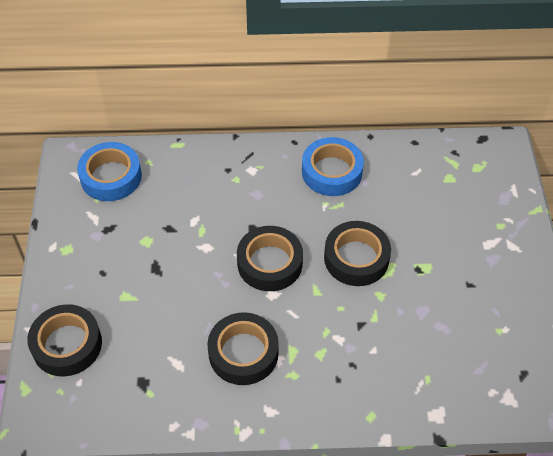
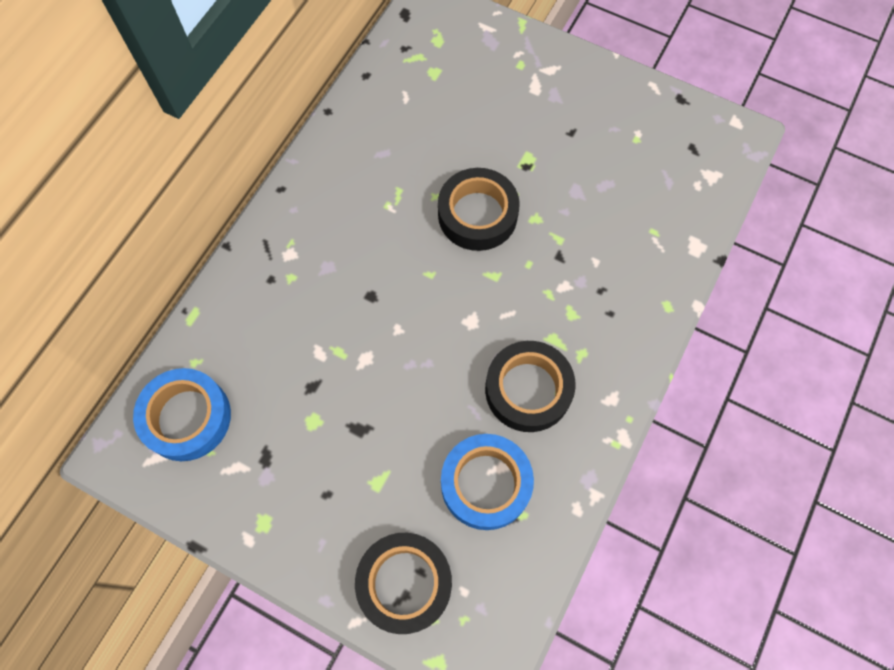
camera: 60 degrees left, 15 degrees up
(270, 263) = (430, 303): black tape -> none
(332, 172) = (350, 175): blue tape -> blue tape (486, 484)

